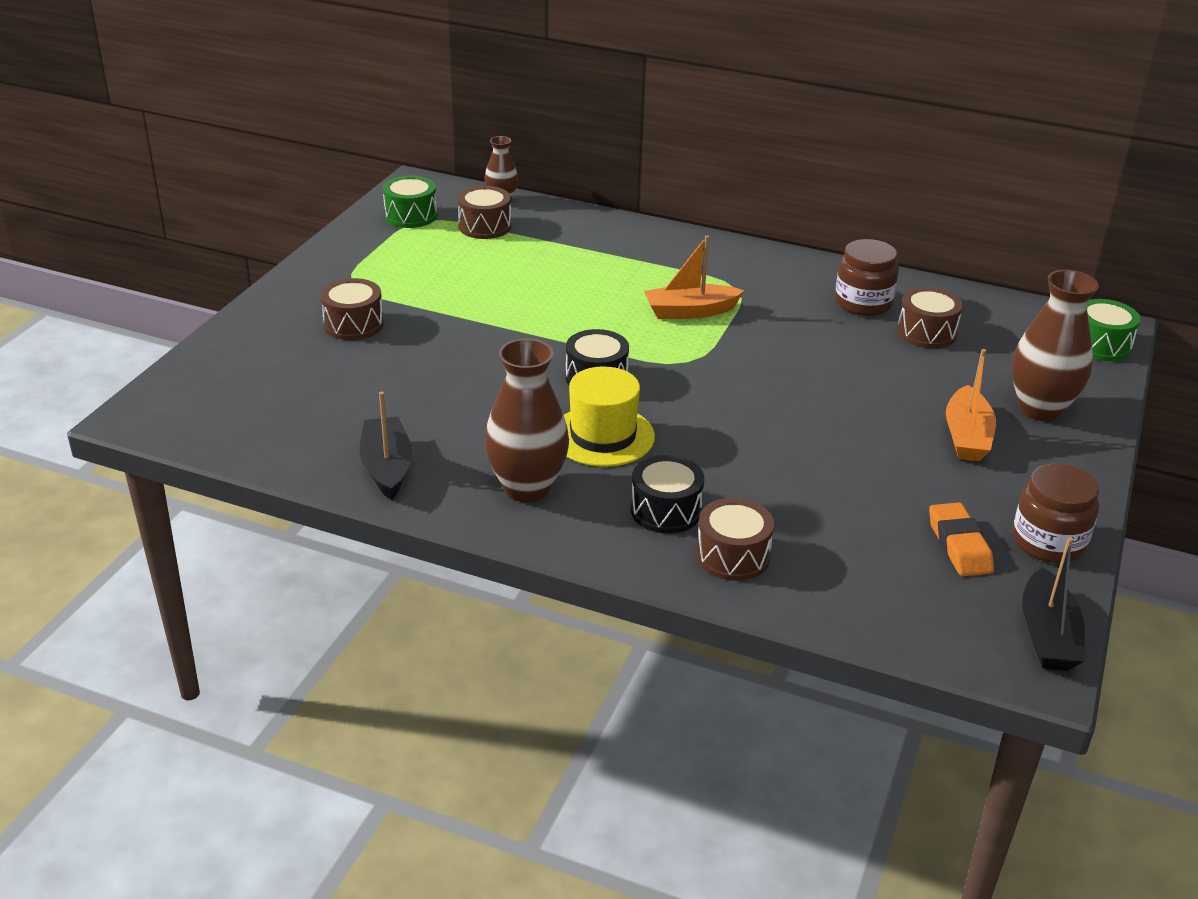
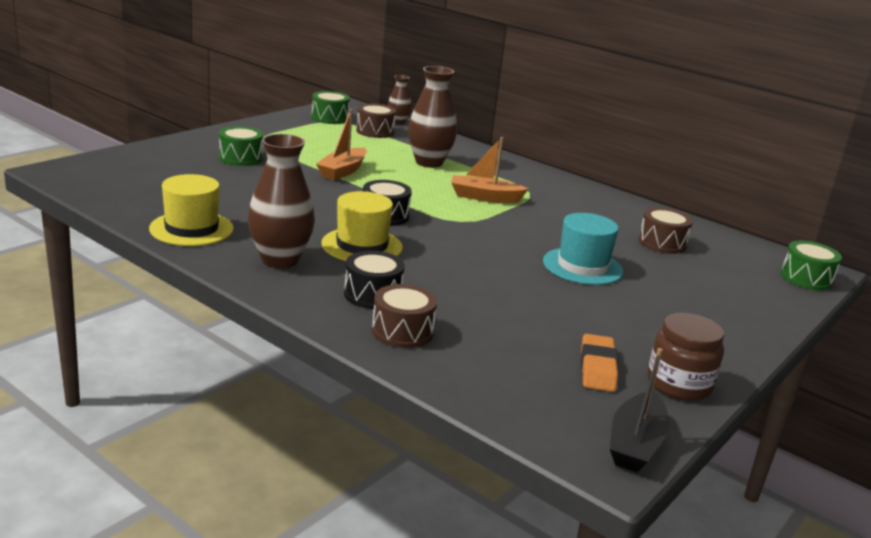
camera: 15 degrees right, 10 degrees down
(353, 324) = (241, 158): brown drum -> green drum
(387, 467) = (191, 229): black boat -> yellow hat
(862, 396) = (582, 266): none -> turquoise hat
(863, 303) = (622, 218): brown jar -> none
(966, 436) = (652, 306): orange boat -> orange boat (342, 171)
(1040, 409) = (728, 304): brown vase -> brown vase (429, 162)

